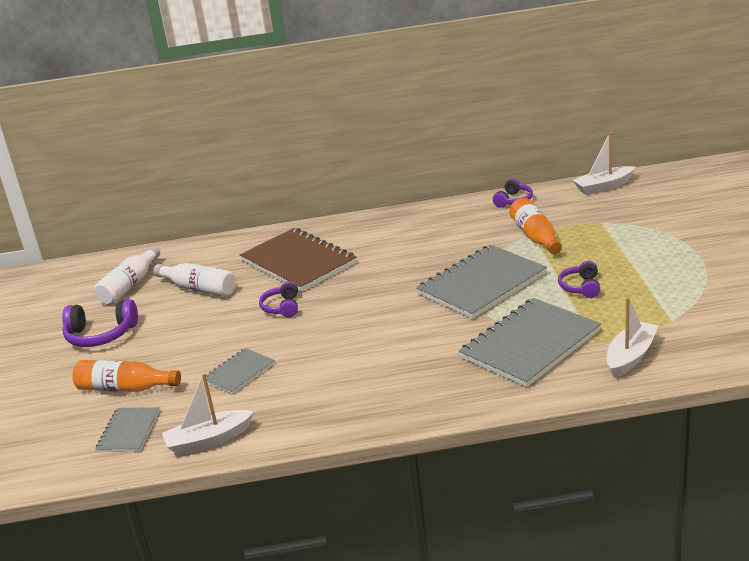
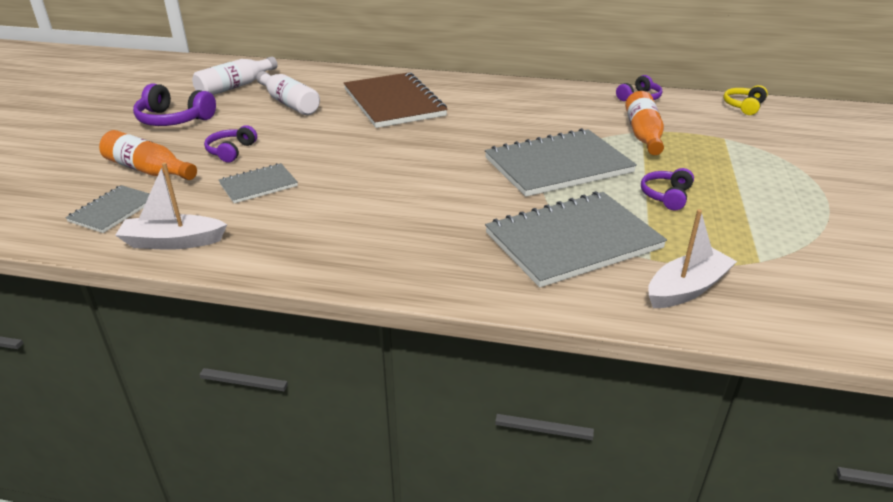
camera: 15 degrees right, 5 degrees up
(282, 307) = (347, 137): purple headphones -> purple headphones (231, 151)
(604, 187) = (743, 106): white boat -> yellow headphones

